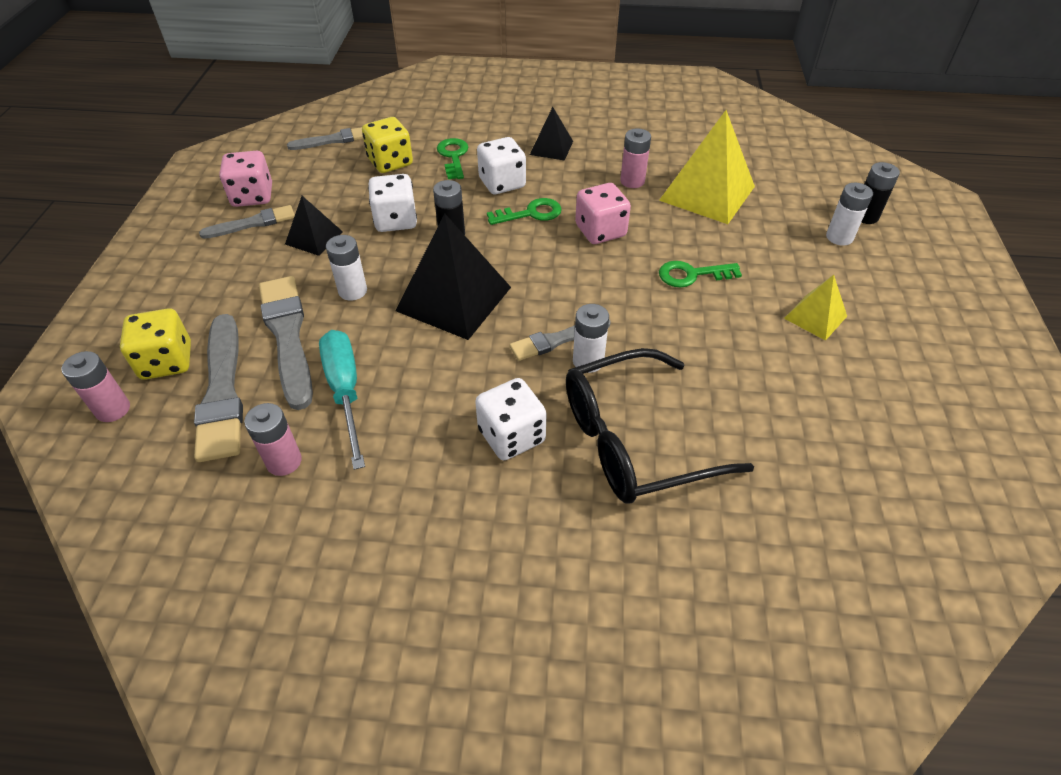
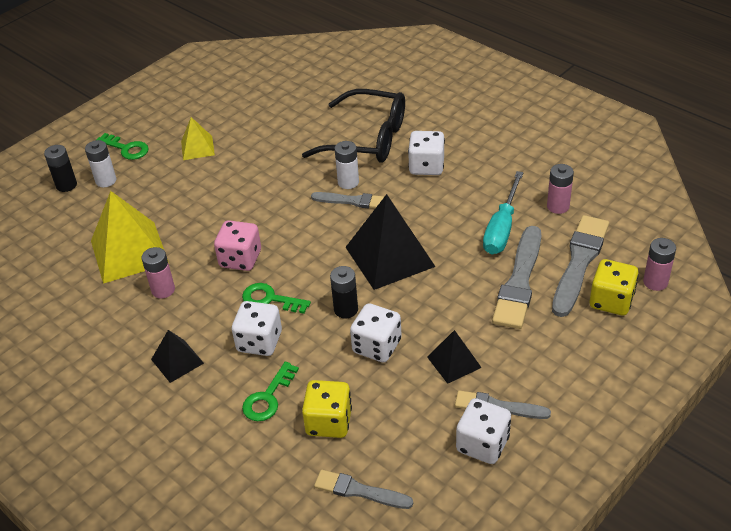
camera: 140 degrees left, 5 degrees down
(252, 196) = (482, 444): pink dice -> white dice
(352, 291) = (454, 296): white battery -> none
(692, 275) = (226, 201): green key -> green key (126, 148)

